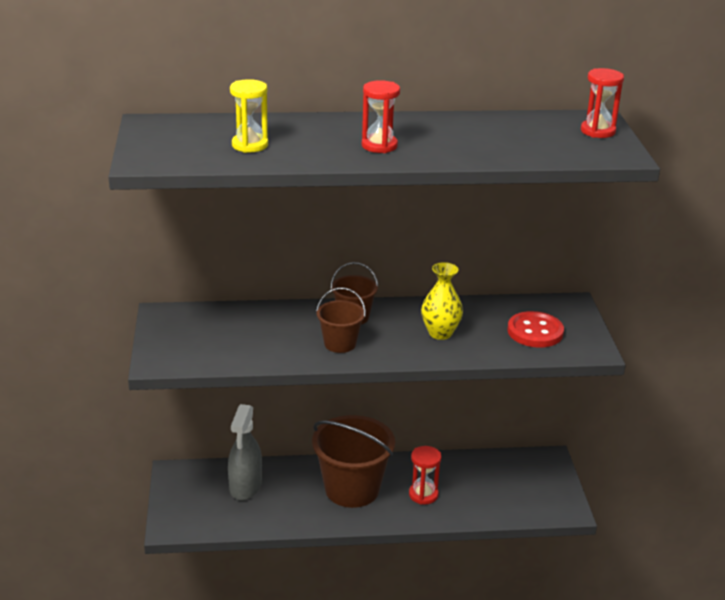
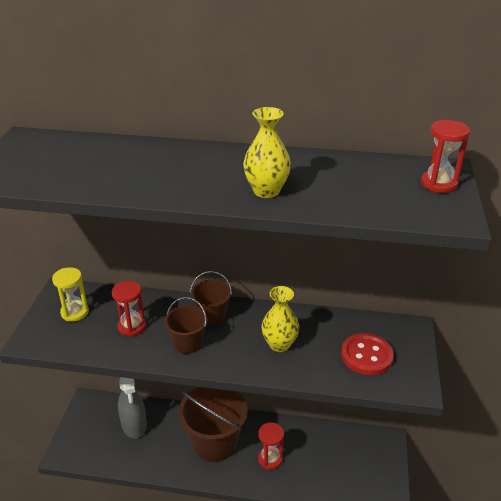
camera: 15 degrees right, 5 degrees up
(245, 486) = (134, 424): grey spray bottle -> grey spray bottle turned 45 degrees counterclockwise
(250, 145) = (91, 169): yellow hourglass -> yellow hourglass (75, 312)
(379, 146) = (209, 181): red hourglass -> red hourglass (132, 326)
(441, 149) = (266, 191): none -> yellow vase

